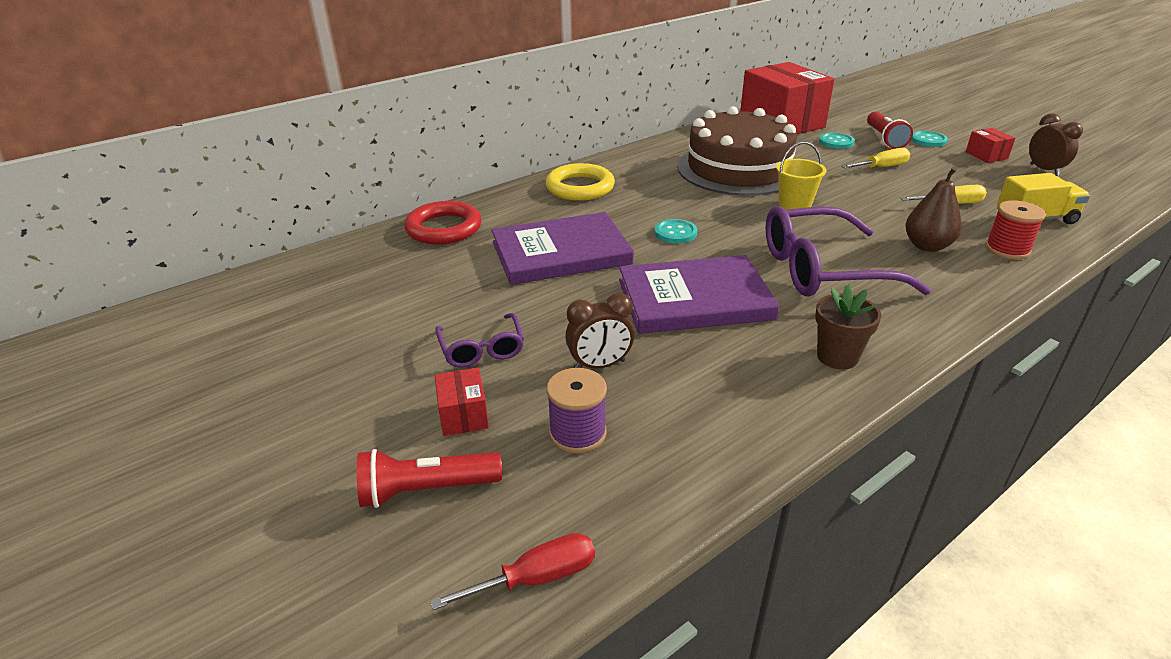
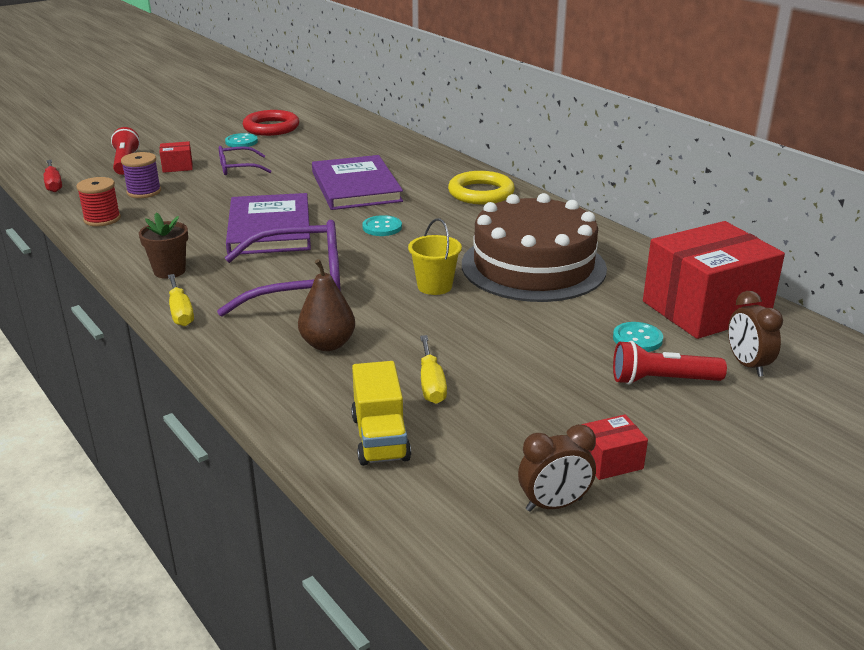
camera: 90 degrees right, 5 degrees down
(444, 228) = (404, 151): red ring -> red ring (271, 127)
(600, 365) = (204, 198): brown clock -> brown clock (747, 365)
(824, 269) = (297, 283): purple glasses -> purple glasses turned 90 degrees clockwise
(881, 167) = (548, 357): yellow screwdriver -> yellow screwdriver (180, 312)
(928, 140) = (667, 419): turquoise button -> turquoise button (241, 142)
(1007, 249) = (307, 393): red spool -> red spool (102, 219)

